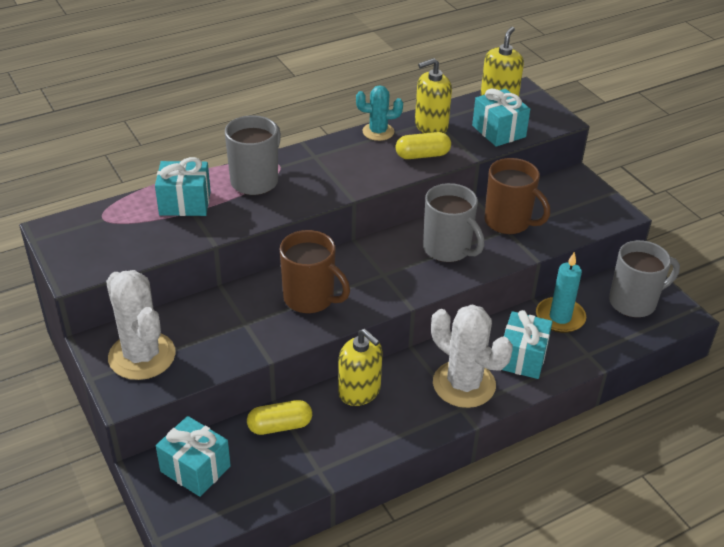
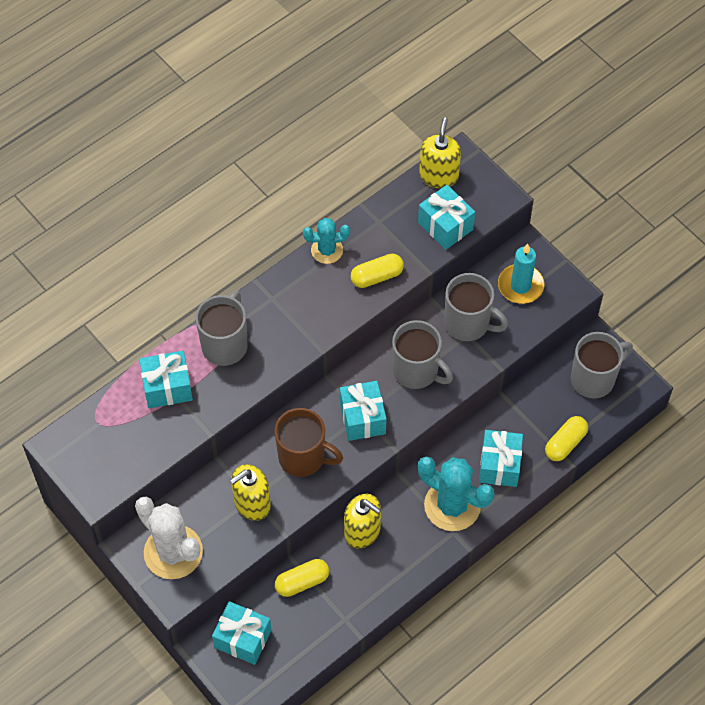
camera: 10 degrees left, 20 degrees up
(382, 277) = (362, 418): none -> turquoise gift
(431, 126) = (377, 231): yellow soap dispenser -> yellow soap dispenser (252, 503)
(464, 384) = (452, 505): white cactus -> turquoise cactus
(508, 222) = (468, 324): brown mug -> grey mug
(560, 317) = (528, 411): turquoise candle -> turquoise candle (520, 286)
(597, 350) = (565, 443): none -> yellow capsule

